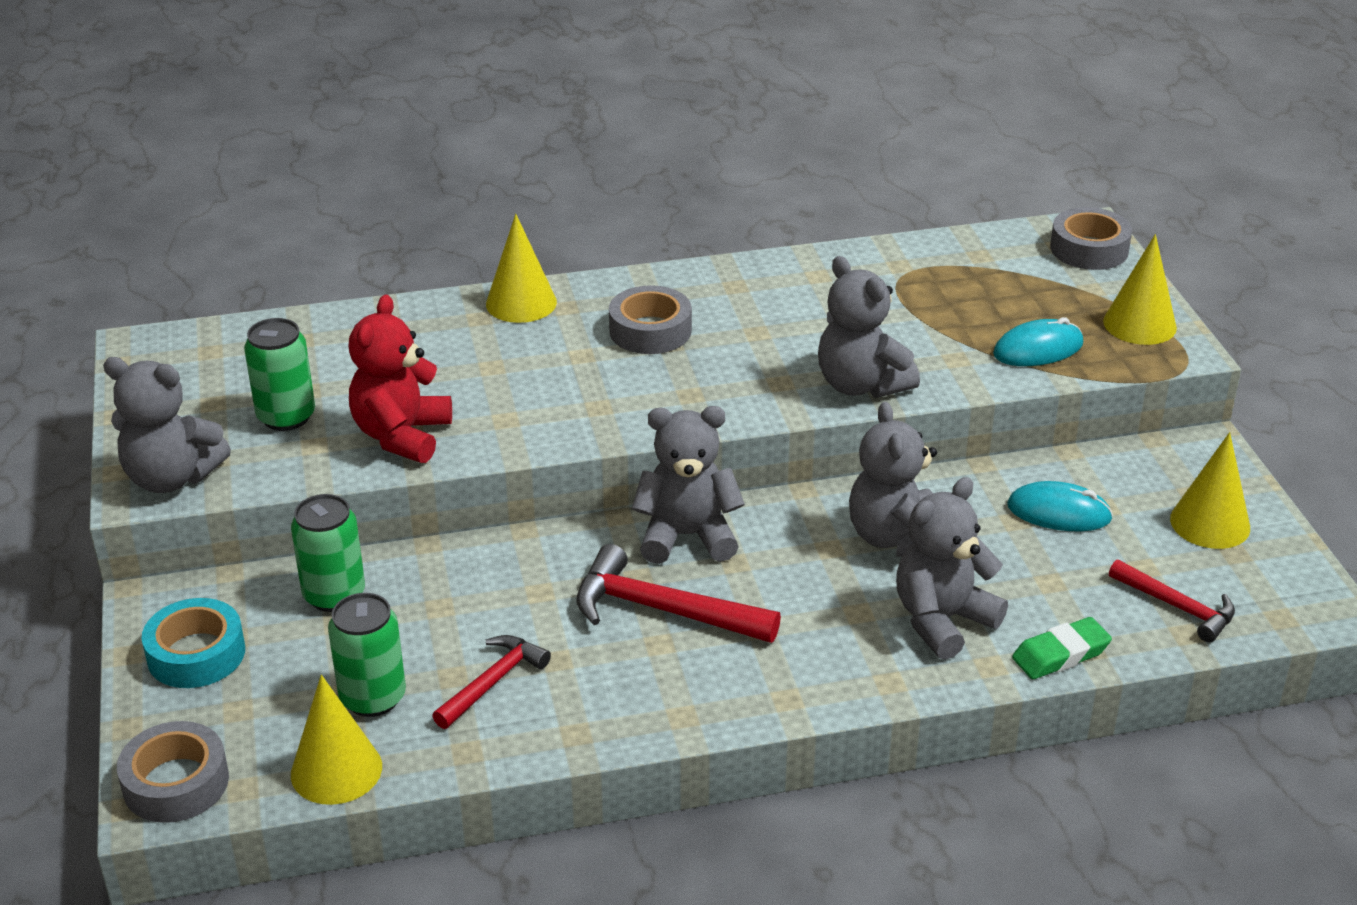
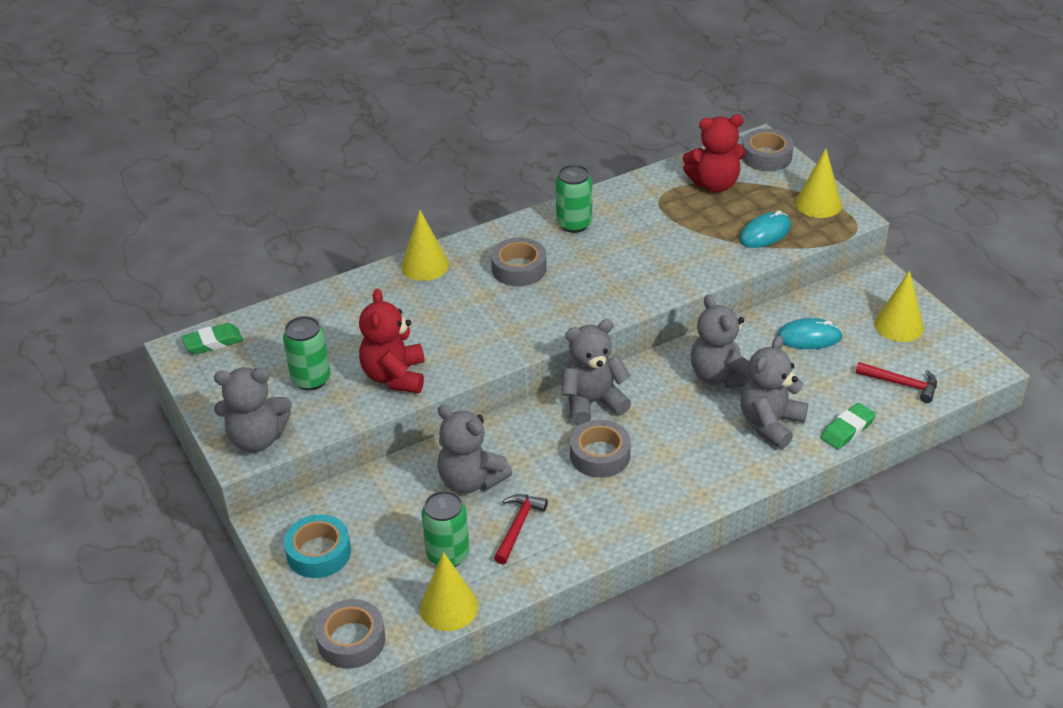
camera: 15 degrees left, 5 degrees up
(184, 346) = (213, 342): none -> green eraser
(334, 595) = (388, 492): green can -> green can (574, 224)
(662, 610) = (600, 455): red hammer -> grey tape
(861, 385) = (669, 280): grey teddy bear -> grey teddy bear (471, 480)
(992, 272) = (714, 184): none -> red teddy bear

